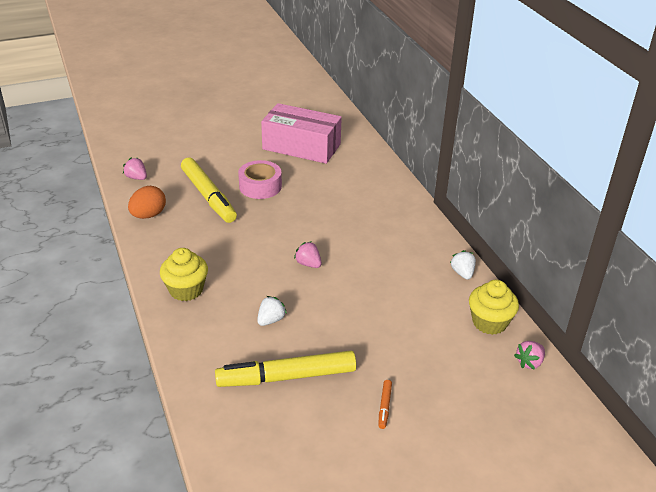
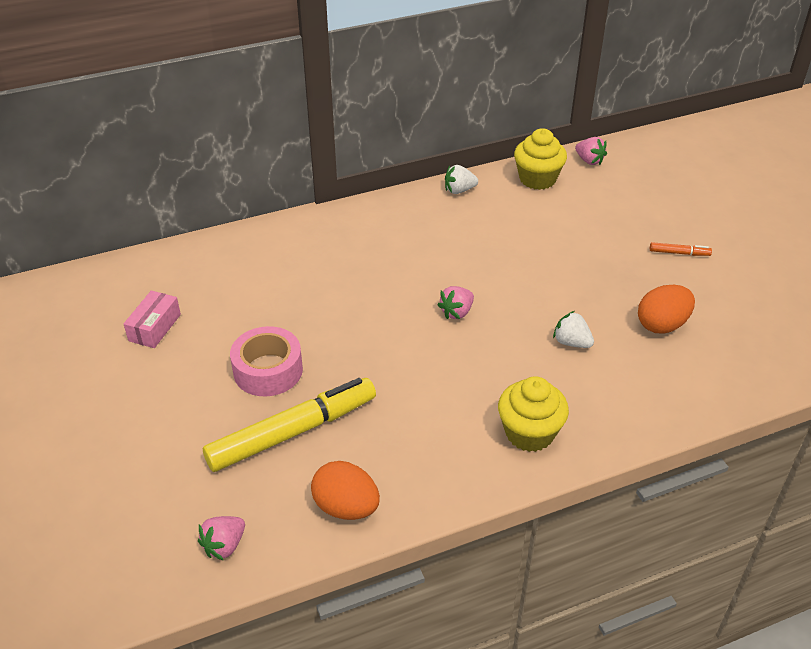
camera: 90 degrees left, 5 degrees up
(286, 377) = (662, 325): yellow marker -> orange egg
(301, 146) = (154, 327): pink box -> pink box, size x0.45

